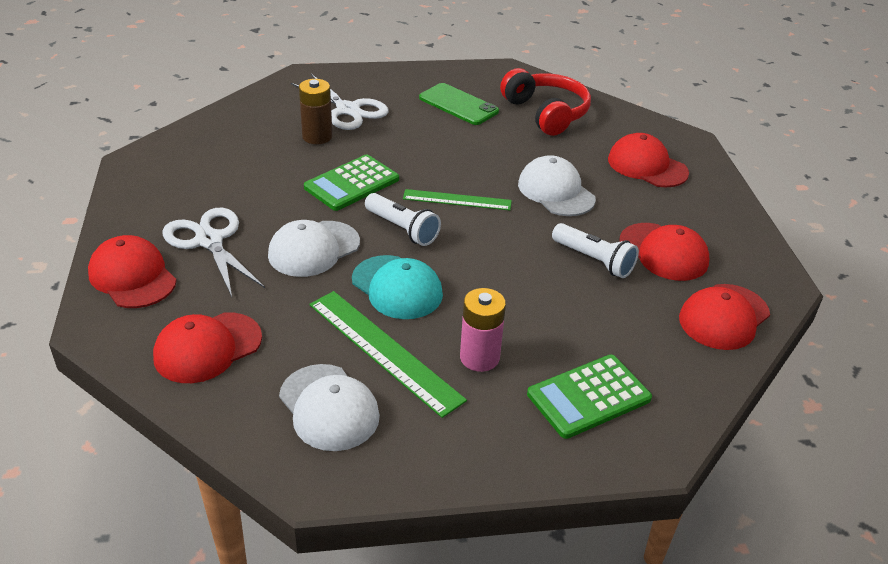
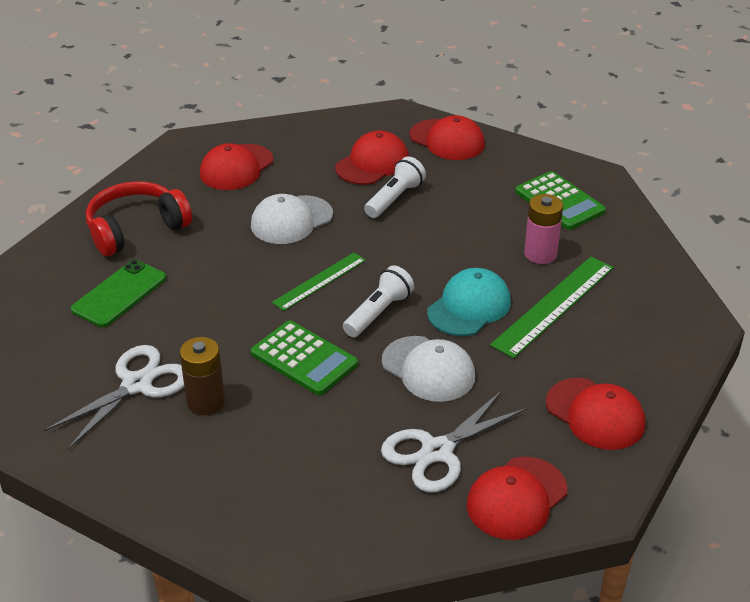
camera: 95 degrees left, 0 degrees up
(329, 407) = (630, 327): white cap -> none
(457, 200) = (319, 281): green ruler -> green ruler turned 45 degrees clockwise

